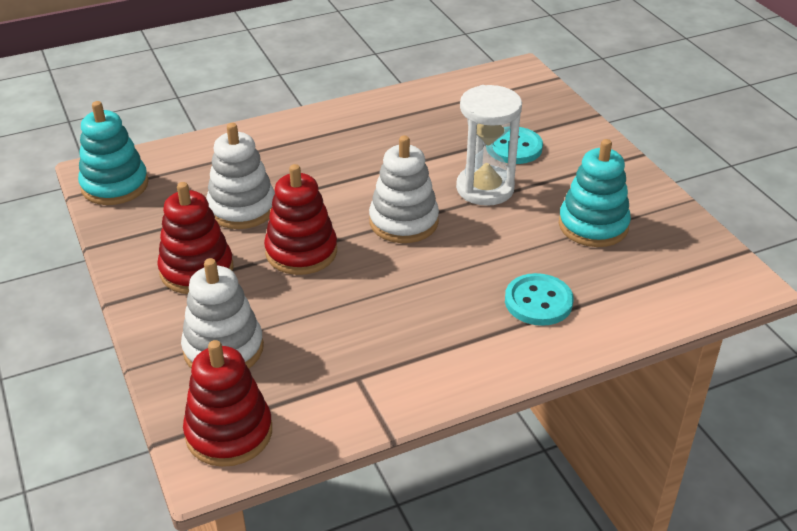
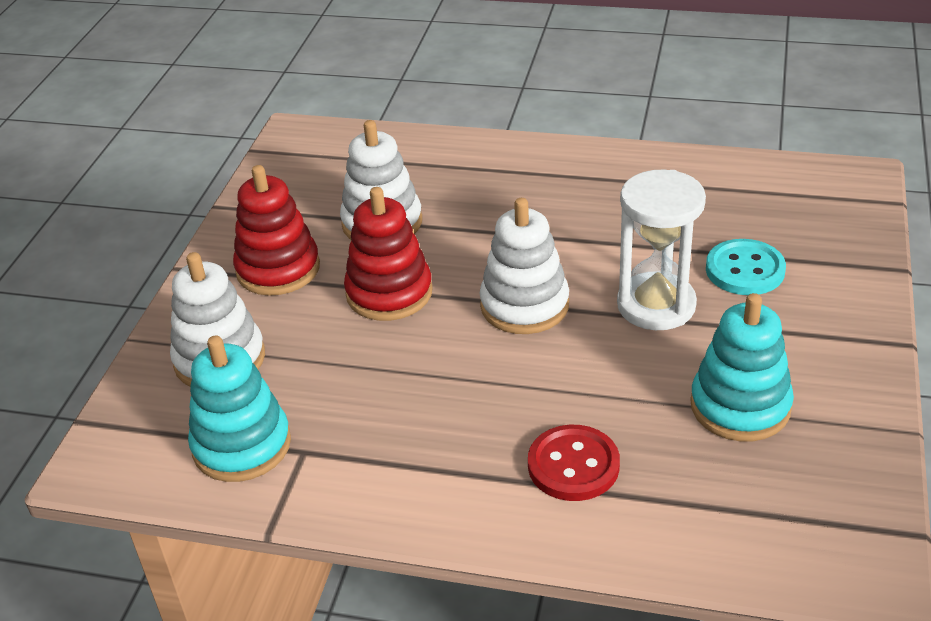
camera: 40 degrees right, 0 degrees up
(115, 185) = (296, 153): turquoise stacking toy -> turquoise stacking toy (242, 445)
(229, 433) = (141, 444): red stacking toy -> none
(538, 302) = (573, 465): turquoise button -> red button

